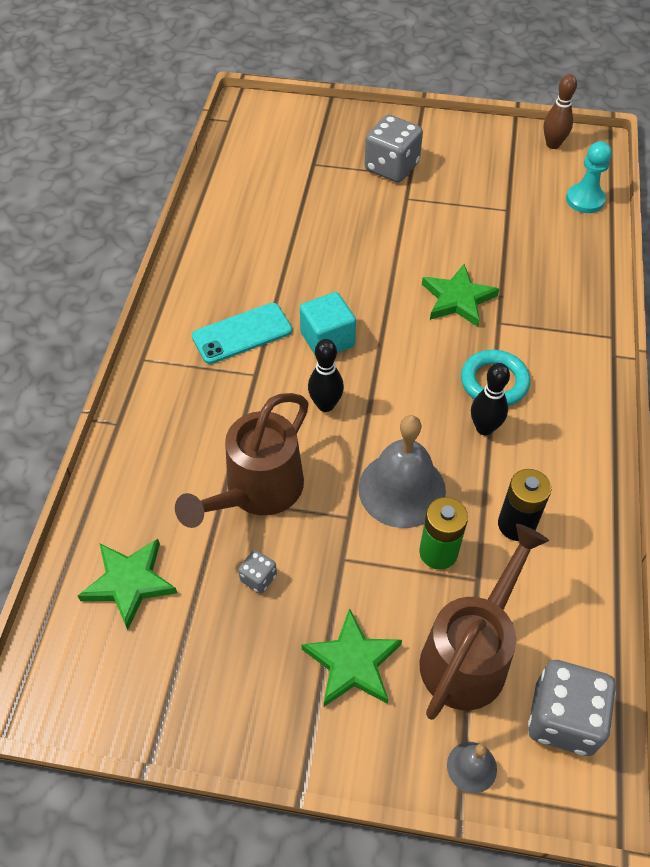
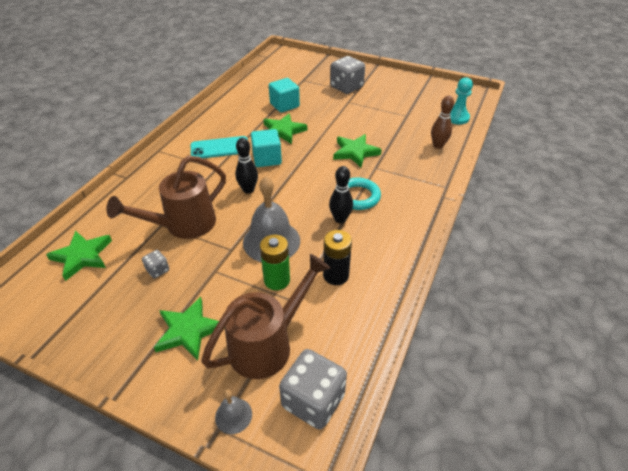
camera: 15 degrees right, 10 degrees down
(307, 224) = (284, 105): none -> turquoise cube
(328, 279) = (283, 131): none -> green star
(553, 144) = (448, 90): brown bowling pin -> brown bowling pin (438, 146)

